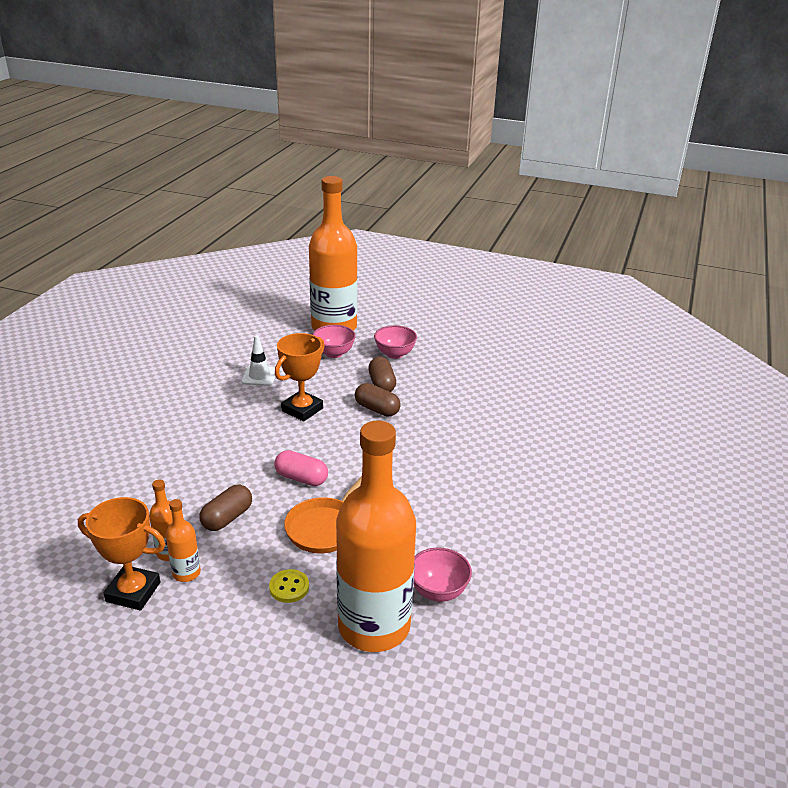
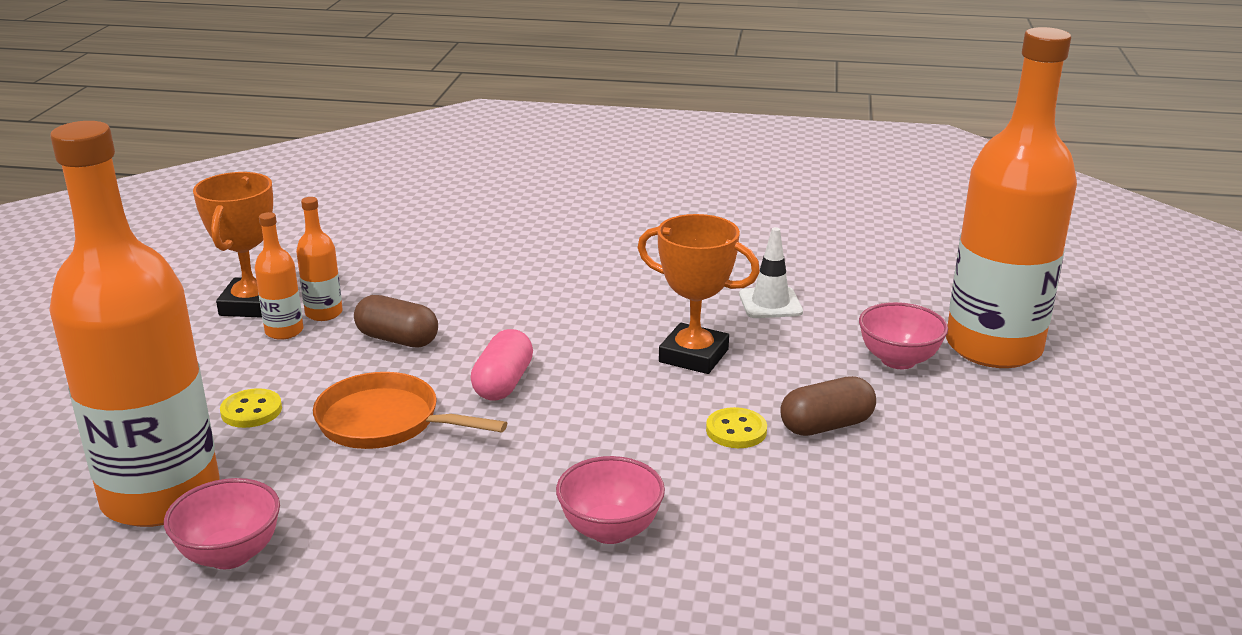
camera: 80 degrees right, 5 degrees down
(377, 409) = (736, 430): brown capsule -> yellow button
(395, 354) = (952, 428): pink bowl -> pink bowl (610, 530)

